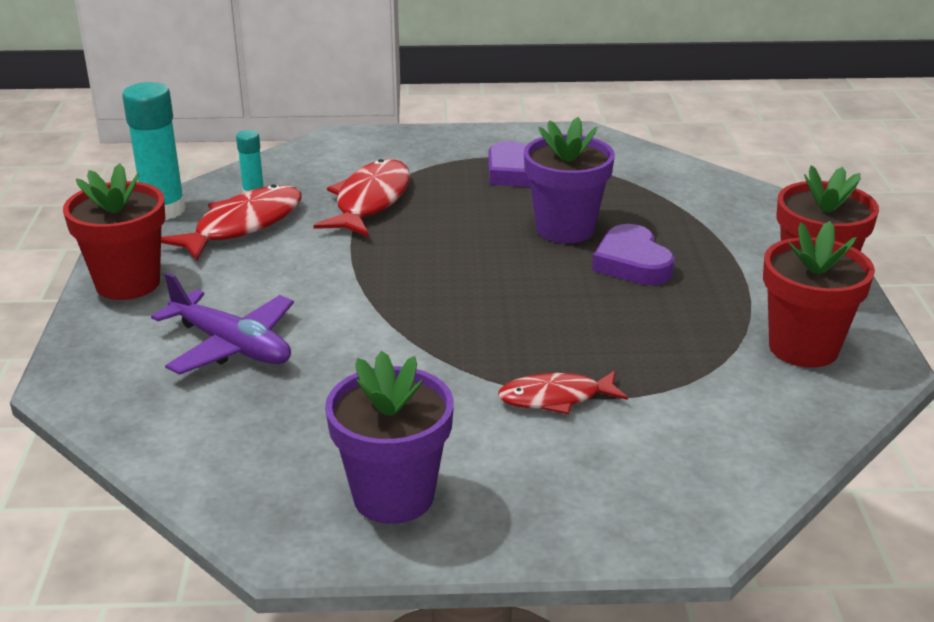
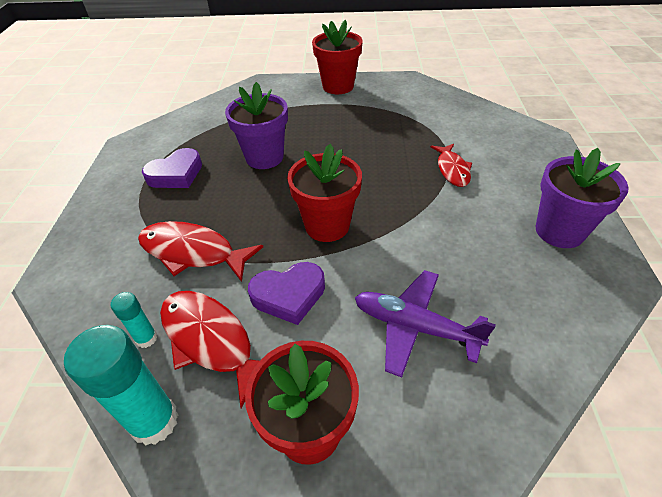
camera: 85 degrees left, 15 degrees up
(232, 346) = (414, 327): purple plane -> purple plane turned 105 degrees counterclockwise
(632, 263) = (311, 136): purple heart -> purple heart (289, 295)
(803, 348) = (396, 95): red flower pot -> red flower pot (327, 225)

